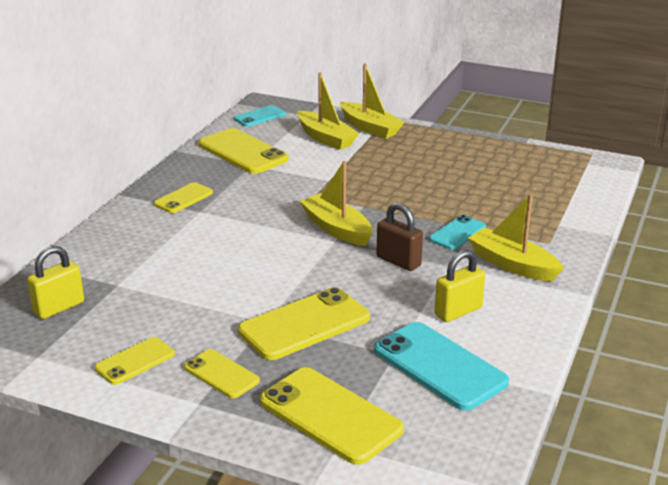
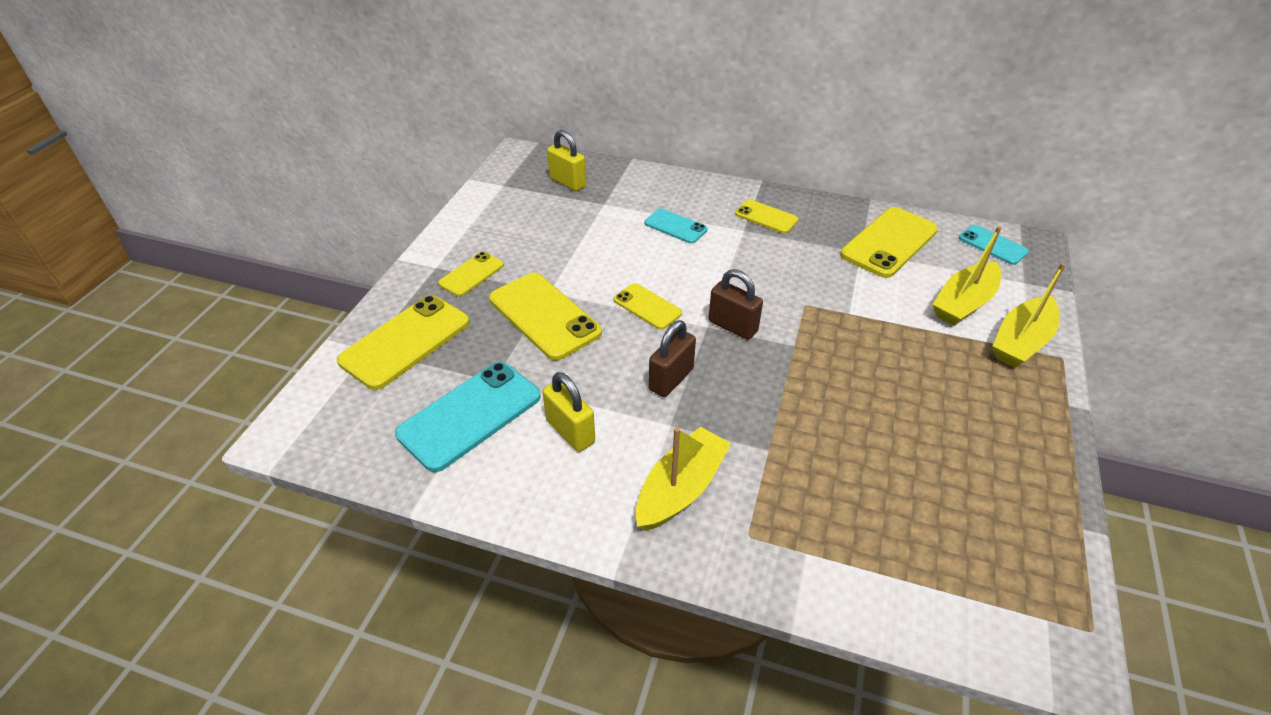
camera: 85 degrees right, 15 degrees up
(135, 361) = (493, 229): yellow phone -> yellow phone (647, 306)
(336, 229) = (732, 326): yellow boat -> brown padlock
(457, 233) = (749, 433): turquoise phone -> turquoise phone (675, 226)

